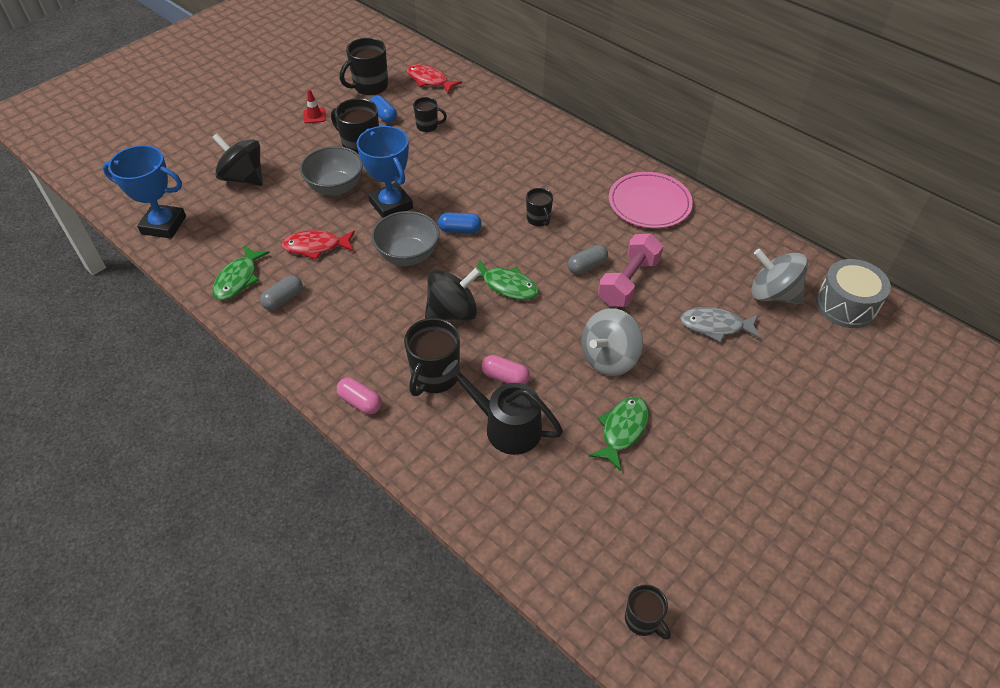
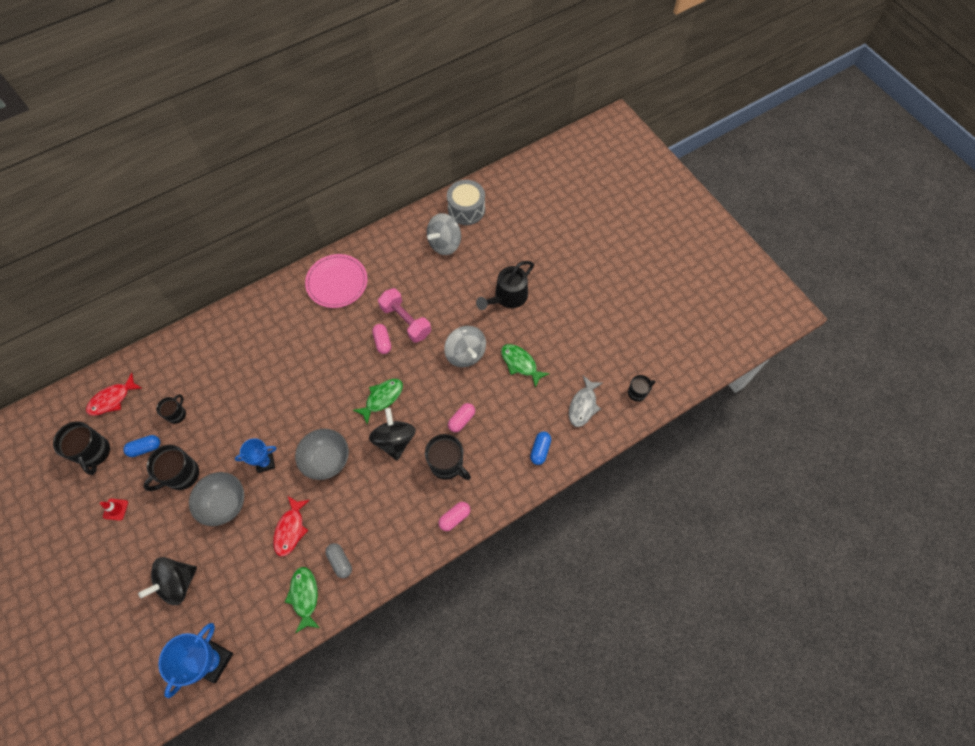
camera: 75 degrees left, 15 degrees up
(238, 279) = (304, 596): green fish -> green fish turned 135 degrees counterclockwise
(391, 205) = (265, 462): blue trophy -> blue trophy, size x0.63
(460, 230) = (314, 417): blue capsule -> blue capsule (540, 450)
(505, 426) = (499, 430): black watering can -> black watering can (507, 297)
(539, 219) = (324, 359): black mug -> none
(587, 266) = (382, 342): grey capsule -> pink capsule
(715, 326) = (459, 285): grey fish -> grey fish (583, 405)

